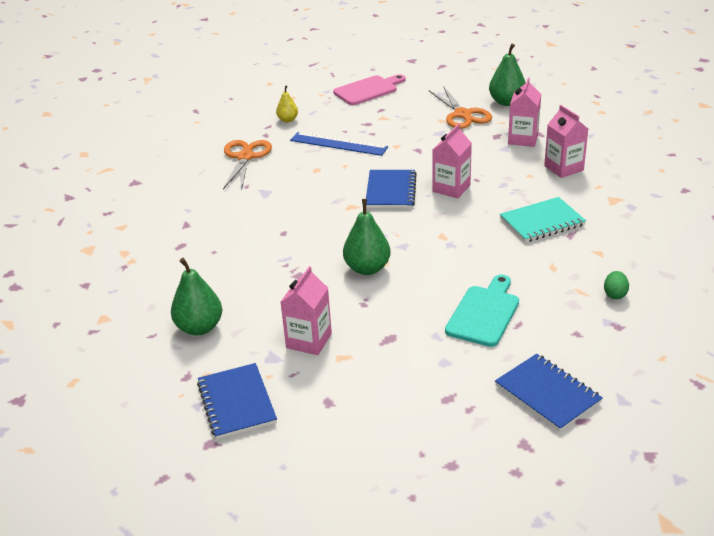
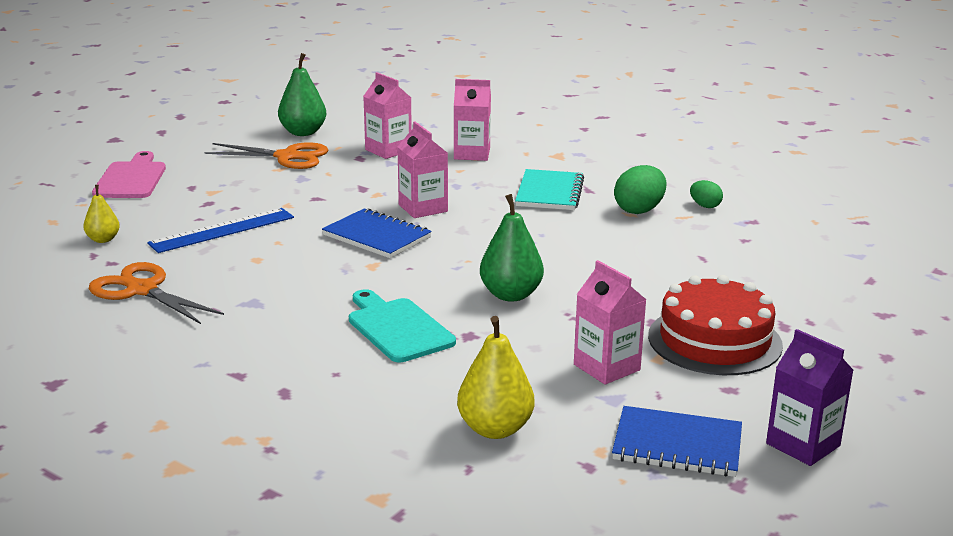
camera: 60 degrees left, 10 degrees down
(199, 327) = (495, 429): green pear -> yellow pear
(281, 458) = (803, 445): none -> purple carton
(391, 373) = (714, 340): none -> red cake
(484, 313) = (666, 266): turquoise cutting board -> turquoise cutting board (397, 328)
(547, 394) = (821, 281): blue notebook -> none
(564, 268) = (639, 210): none -> green egg

